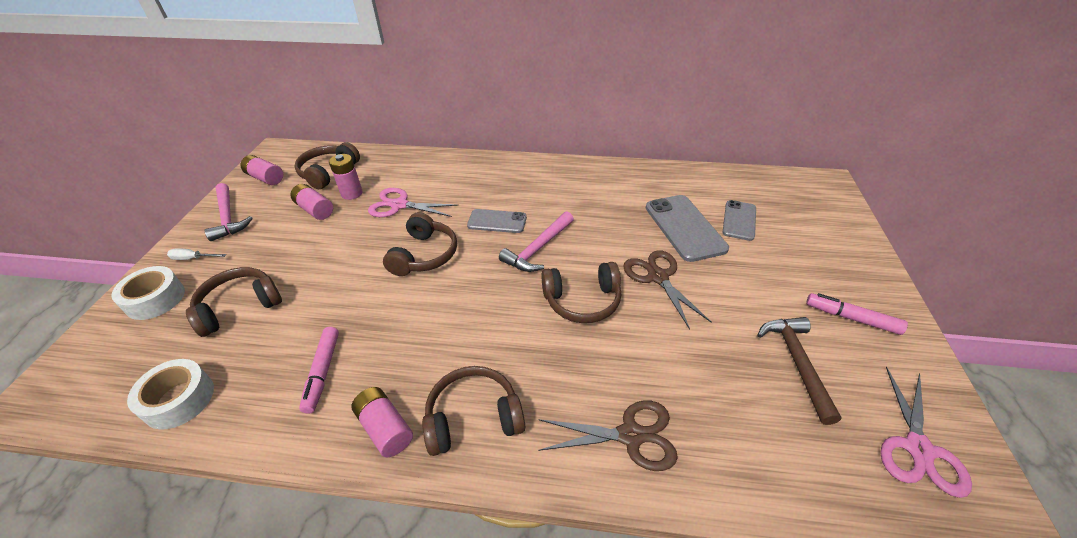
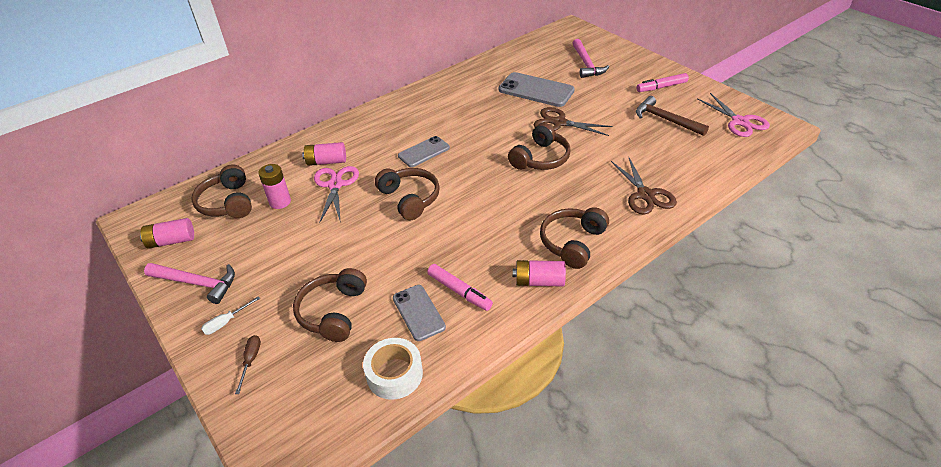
camera: 45 degrees left, 0 degrees up
(155, 299) = (251, 360): white tape -> brown screwdriver
(315, 210) = (270, 229): pink battery -> pink battery (326, 161)
(399, 205) = (335, 185): pink scissors -> pink scissors turned 120 degrees clockwise
(538, 248) = (474, 150): pink hammer -> pink hammer (586, 64)
(630, 435) = (645, 195): brown scissors -> brown scissors turned 120 degrees clockwise
(739, 220) = (557, 70): grey phone -> grey phone (418, 312)

